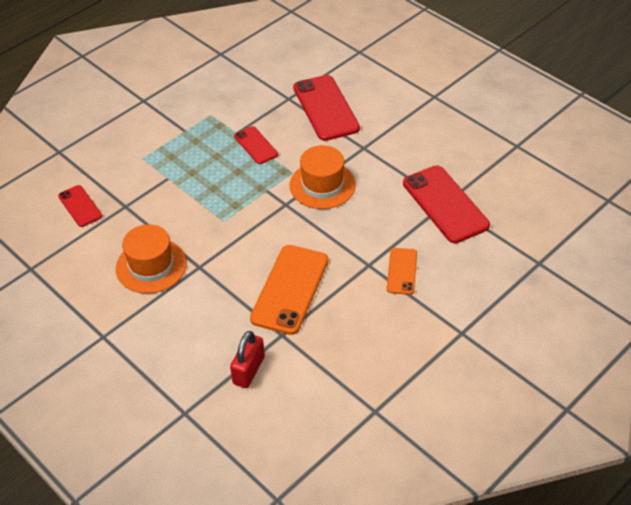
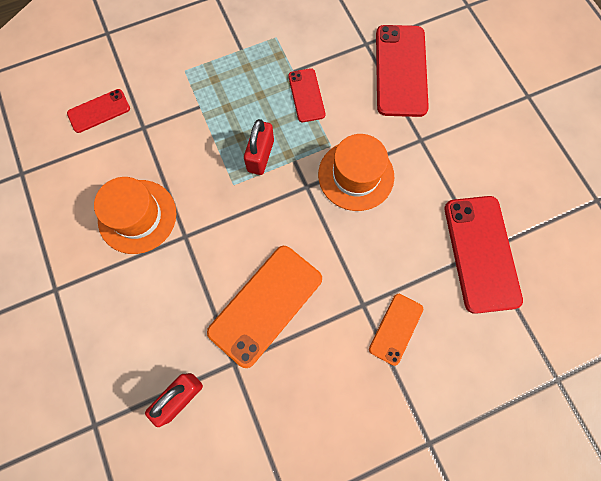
camera: 20 degrees right, 25 degrees up
(80, 206) = (99, 111): red phone -> red phone turned 75 degrees clockwise
(237, 195) = (260, 156): none -> red padlock

